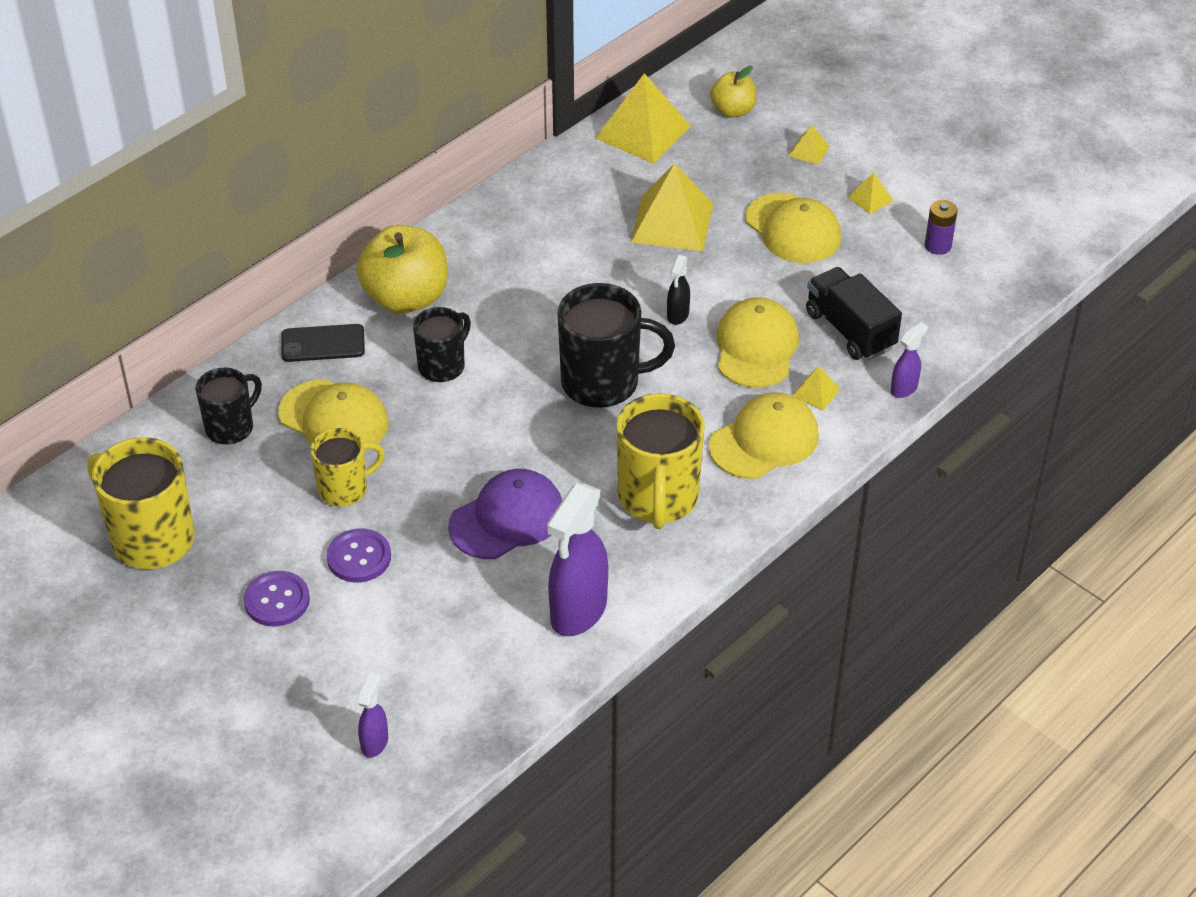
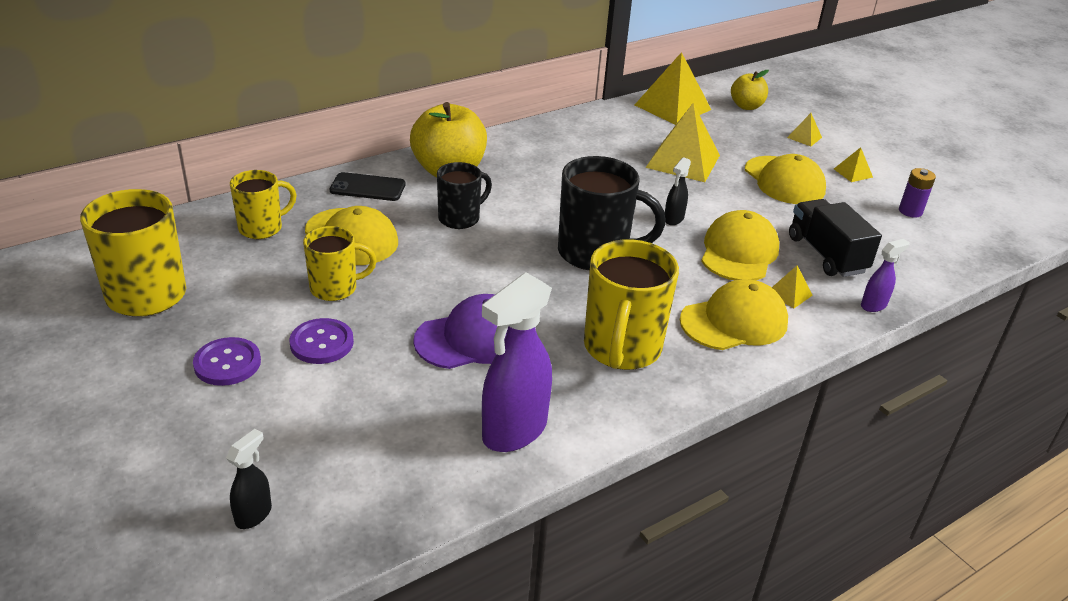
camera: 10 degrees right, 10 degrees down
(231, 427) = (262, 228): black mug -> yellow mug
(375, 742) = (254, 514): purple spray bottle -> black spray bottle

